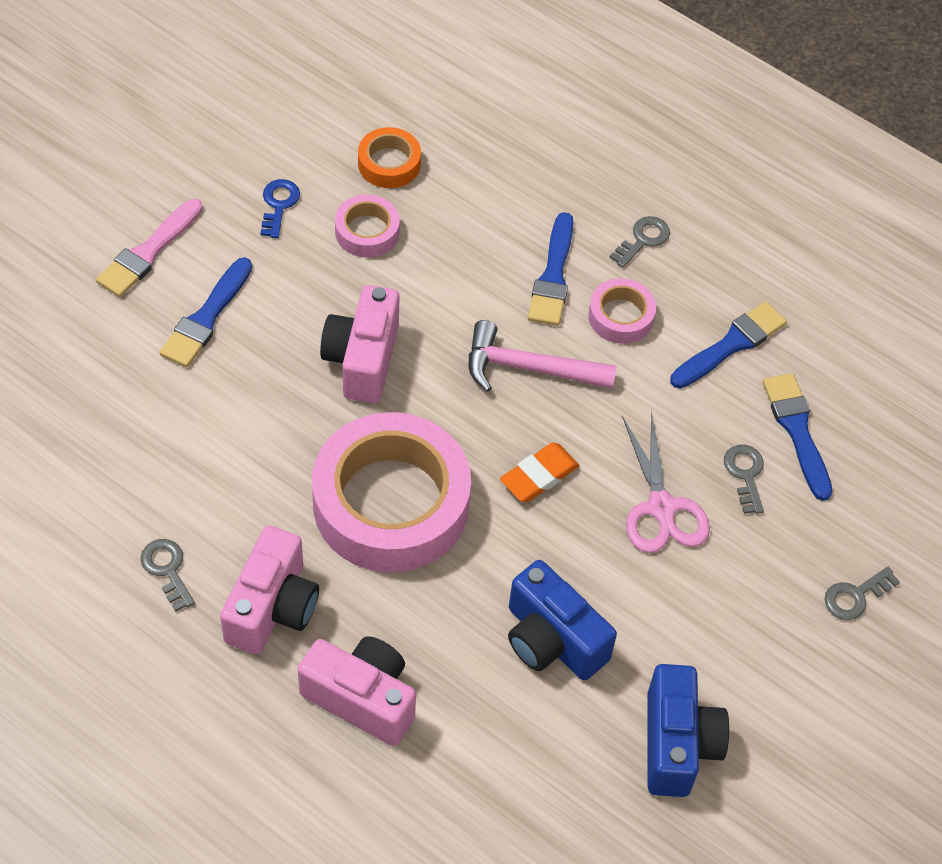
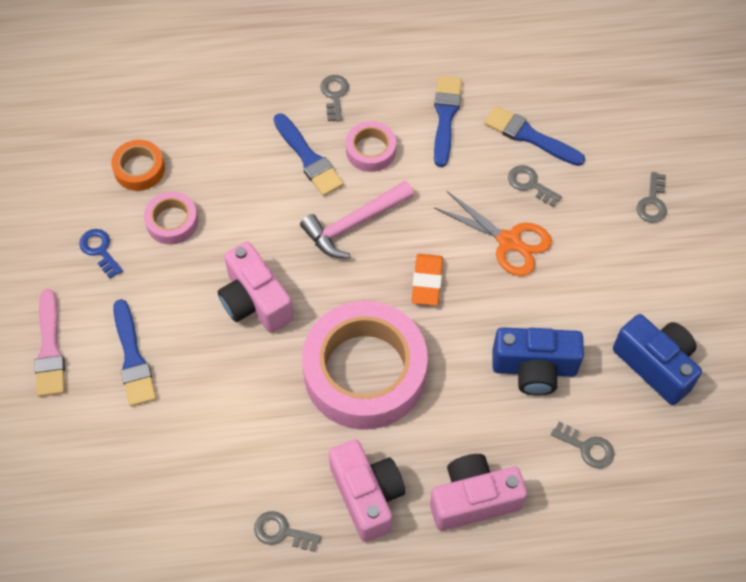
camera: 40 degrees left, 5 degrees up
(520, 753) = (587, 447): none -> grey key
(661, 507) = (508, 241): pink scissors -> orange scissors

